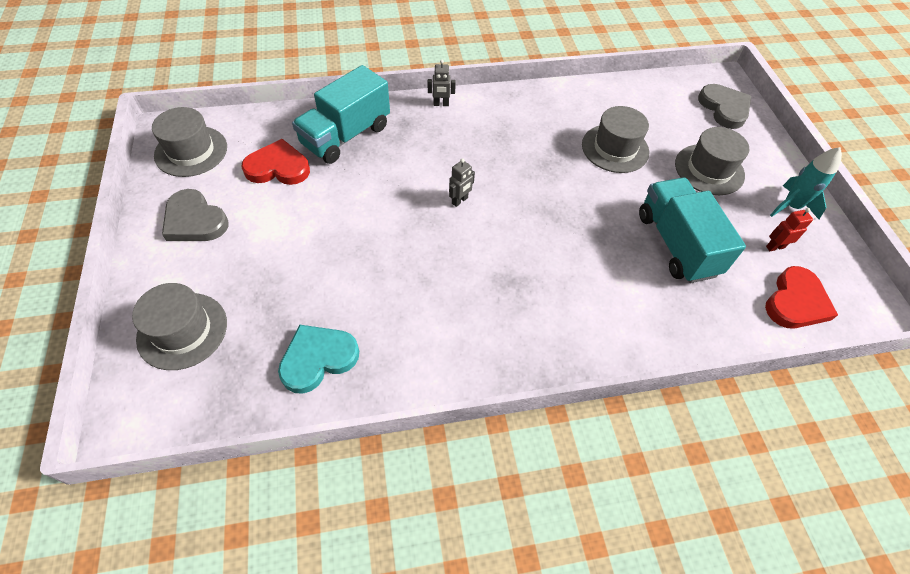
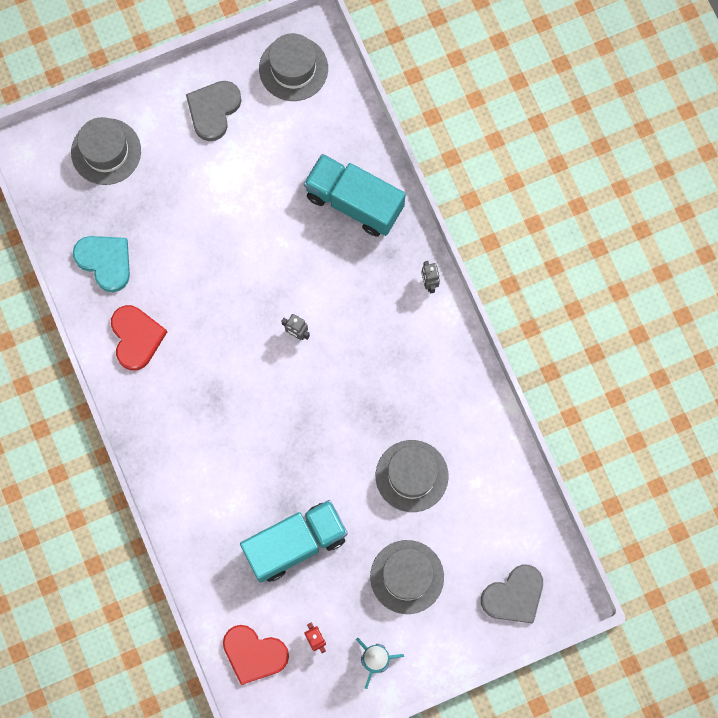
camera: 80 degrees right, 20 degrees up
(278, 167) = (294, 155): red heart -> red heart (136, 338)

